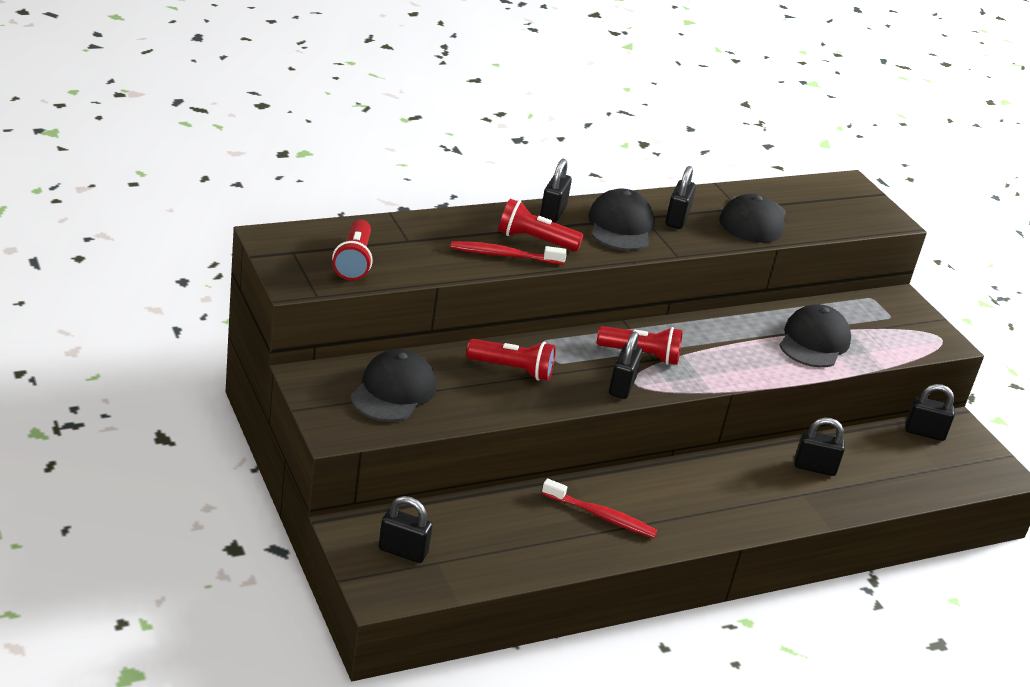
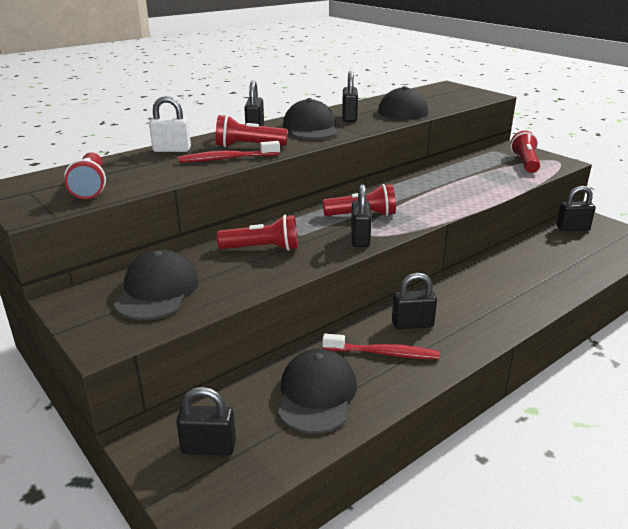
camera: 10 degrees left, 5 degrees down
(448, 224) = (172, 150): none -> white padlock
(814, 341) = (479, 180): black cap -> black cap (317, 394)
(814, 467) = (521, 269): black padlock -> black padlock (412, 324)
(895, 330) = (525, 163): none -> red flashlight

